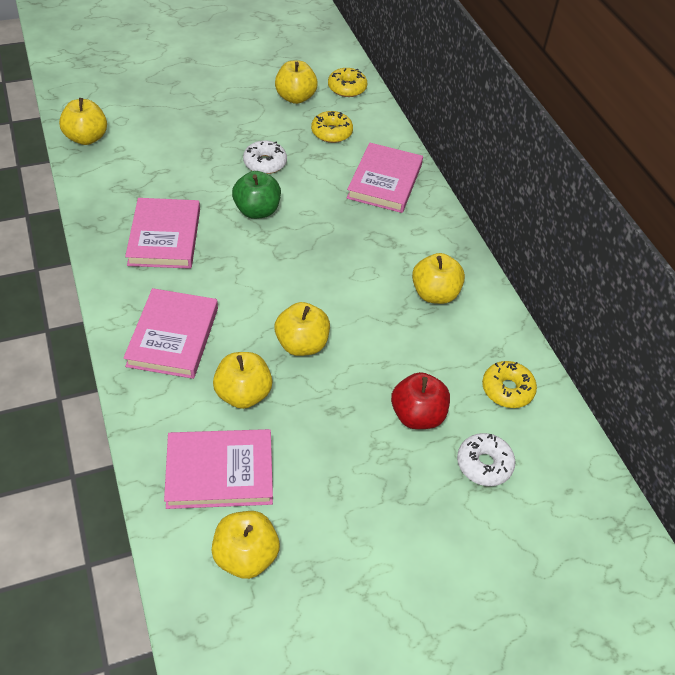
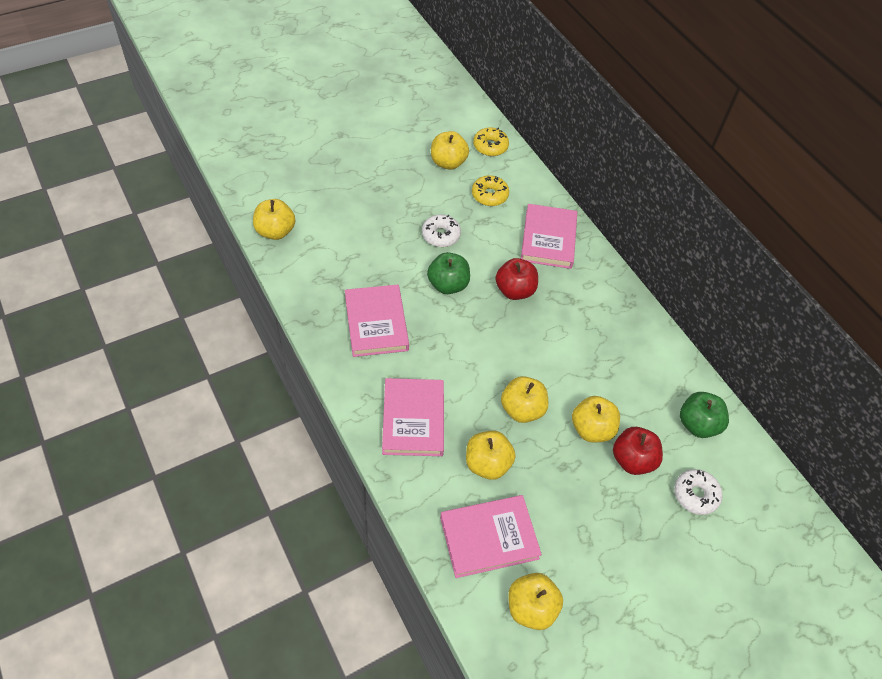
camera: 10 degrees left, 5 degrees up
(331, 226) = (514, 290): none -> red apple
(434, 294) = (618, 344): yellow apple -> yellow apple (592, 429)
(507, 389) = (697, 424): yellow donut -> green apple

